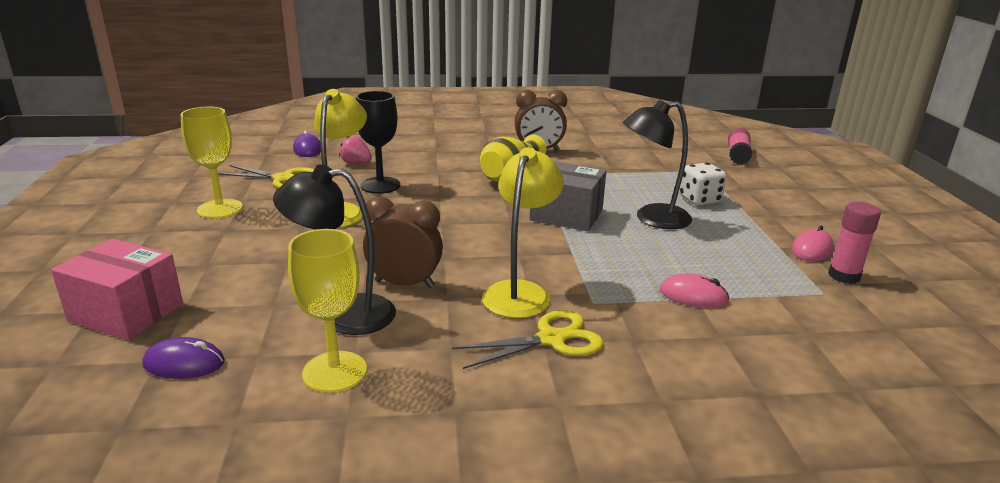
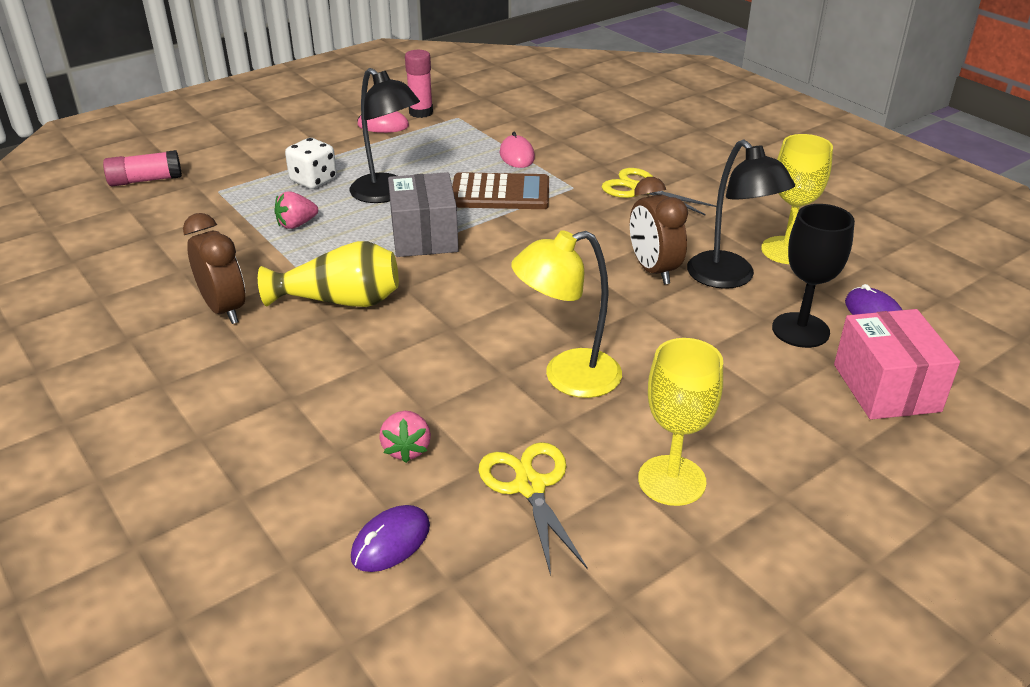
camera: 120 degrees left, 10 degrees up
(380, 185) = (465, 385): black goblet -> black goblet (800, 330)
(520, 292) = (597, 217): yellow lamp -> none
(613, 262) = (500, 193): none -> brown calculator
(627, 182) = (296, 224): none -> pink strawberry

